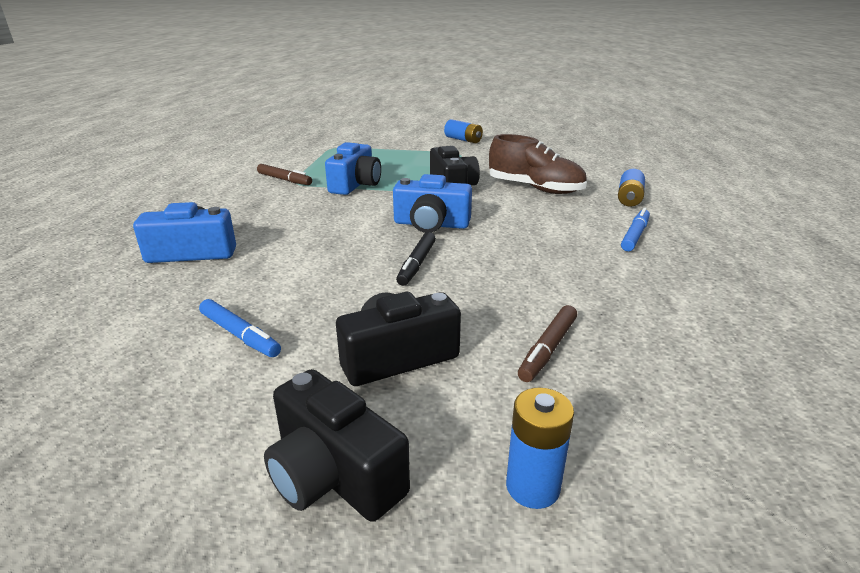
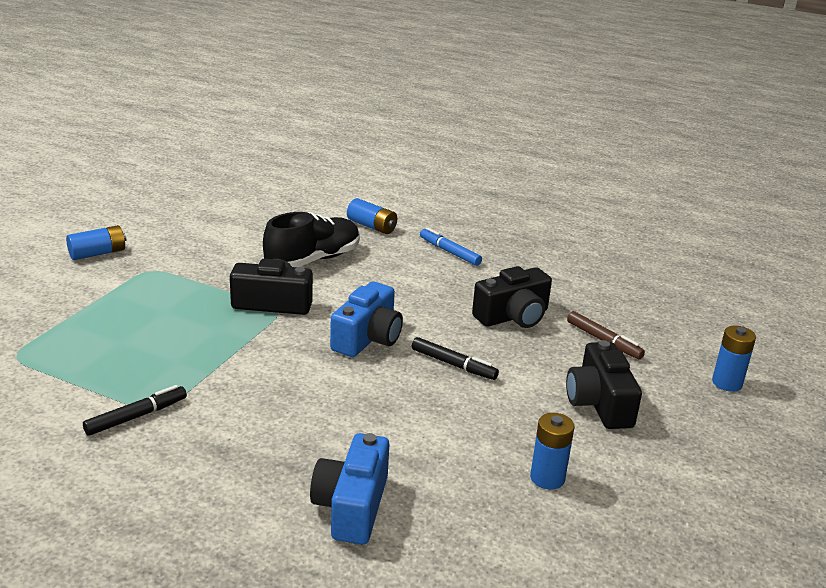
camera: 75 degrees left, 0 degrees up
(240, 335) = (547, 478): blue marker -> blue battery
(284, 180) = (136, 416): brown marker -> black marker
(334, 474) = (715, 448): black camera -> black camera (513, 316)
(355, 185) = (208, 363): blue camera -> none
(535, 188) = (313, 260): brown shoe -> black shoe

